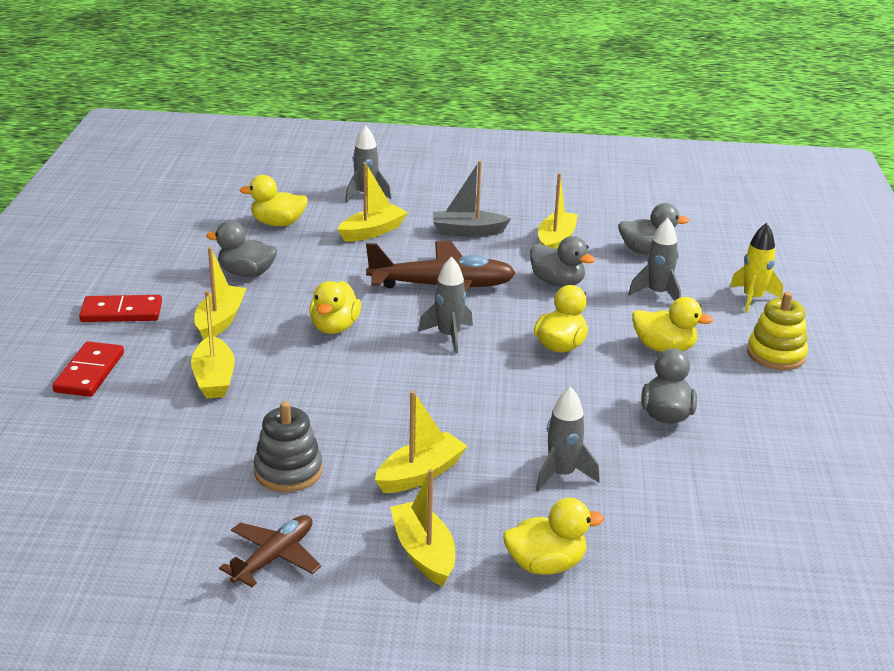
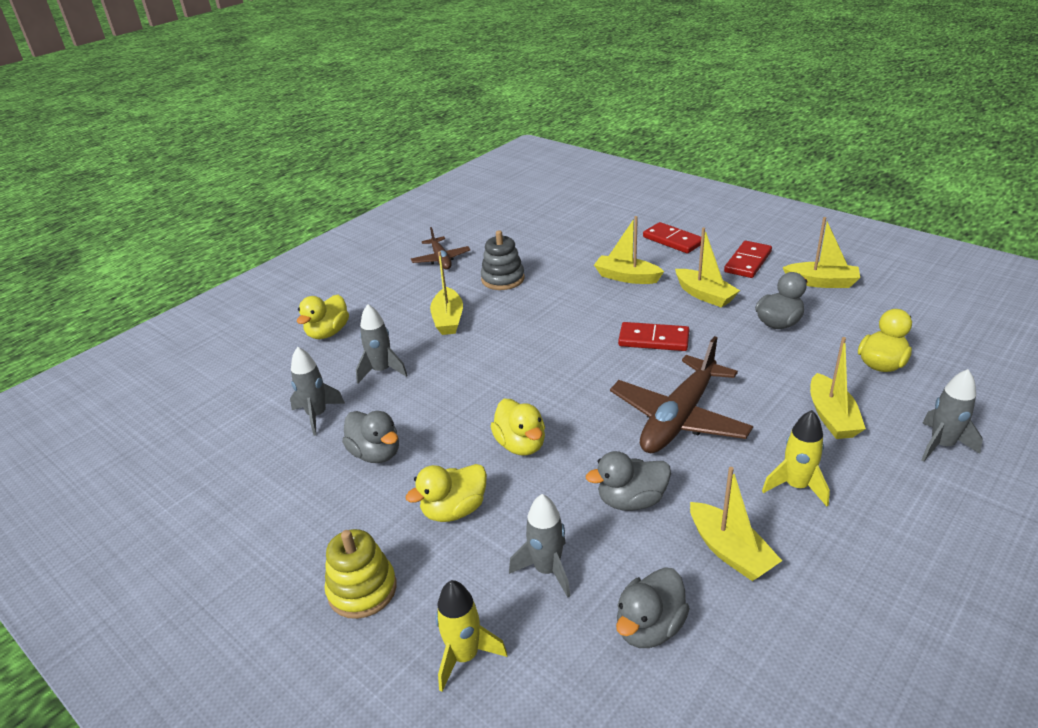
camera: 130 degrees right, 5 degrees up
(334, 327) = (653, 339): yellow duck -> red domino
(424, 552) = (388, 299): yellow boat -> yellow boat (821, 282)
(448, 336) = (592, 389): grey rocket -> grey rocket (317, 415)
(467, 232) = (796, 486): grey boat -> yellow rocket

